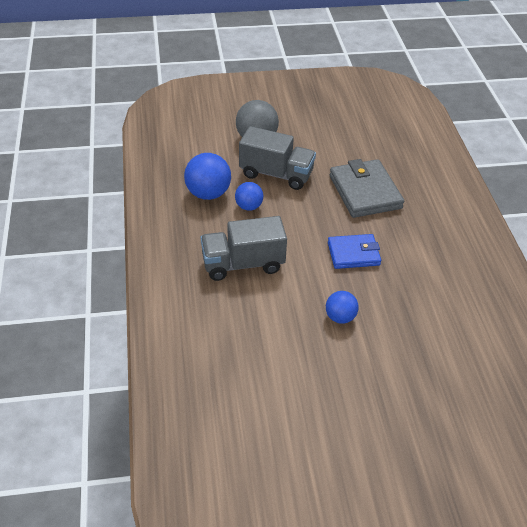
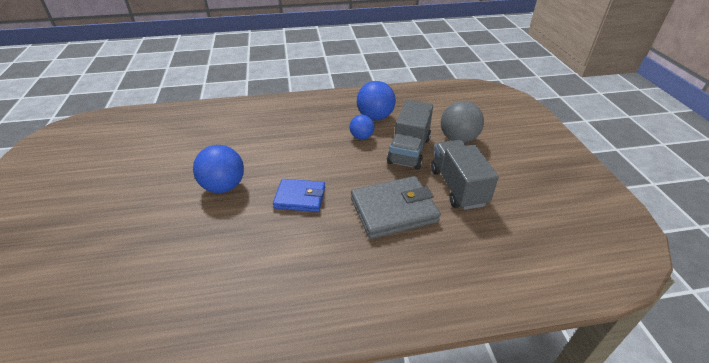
camera: 90 degrees right, 5 degrees down
(243, 264) = (293, 136): grey truck -> grey truck (458, 187)
(340, 317) = (224, 186): blue ball -> blue ball, size x1.65
(353, 254) = (300, 198): blue wallet -> blue wallet turned 75 degrees counterclockwise

